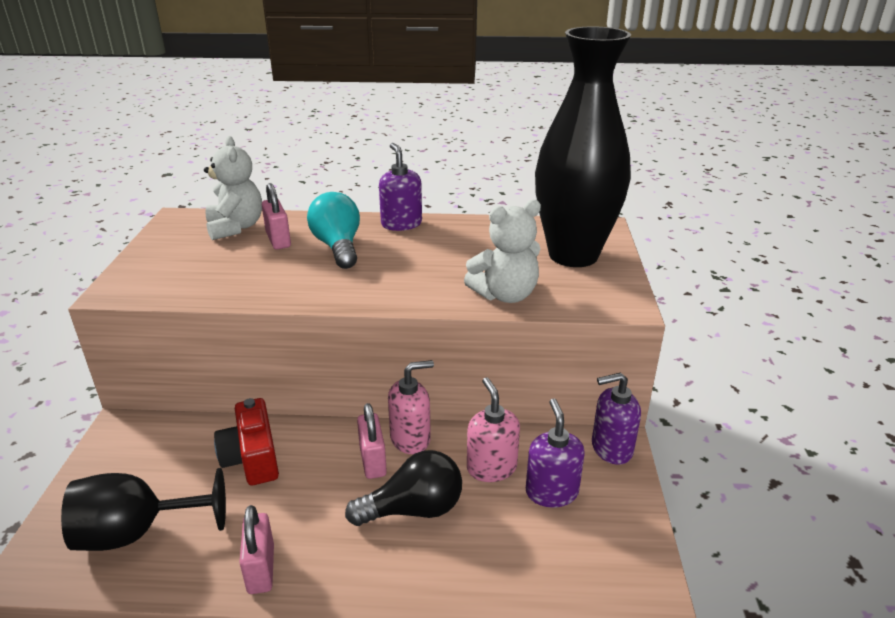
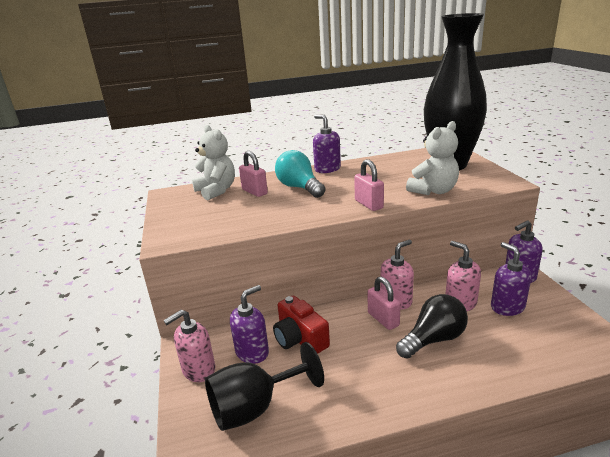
camera: 15 degrees left, 5 degrees down
(111, 464) = (198, 370): none -> pink soap dispenser
(185, 459) = (252, 352): none -> purple soap dispenser
(261, 569) = (364, 403): pink padlock -> pink padlock (369, 204)

